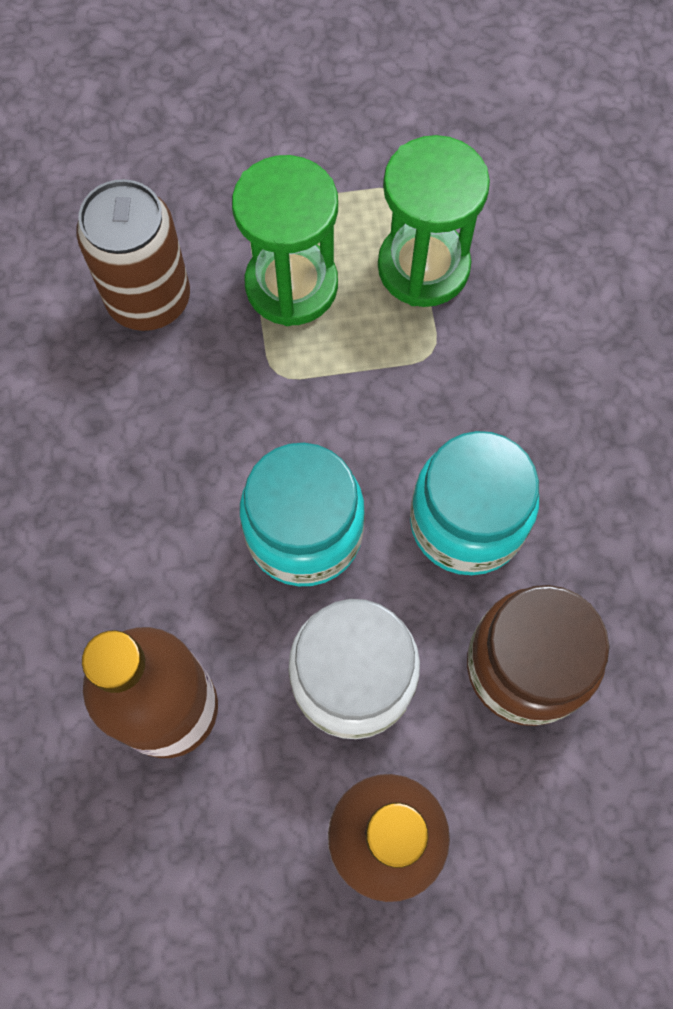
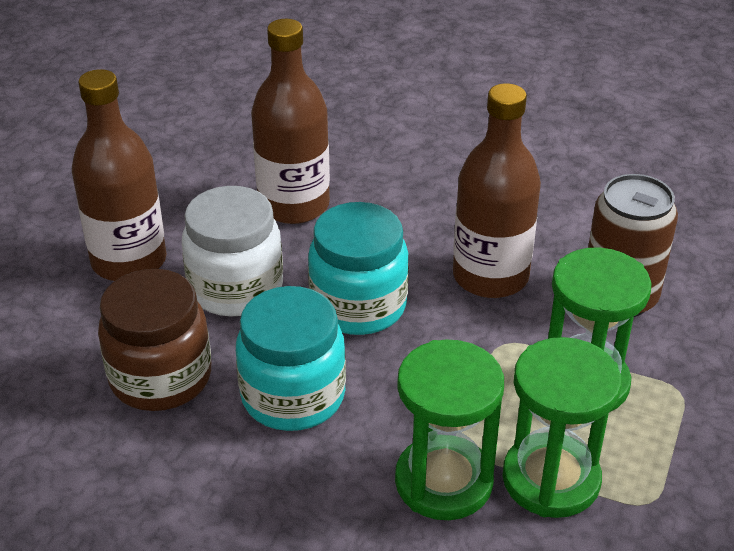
camera: 120 degrees right, 30 degrees down
(182, 428) = (490, 276): none -> brown bottle
(480, 344) = (443, 482): none -> green hourglass

